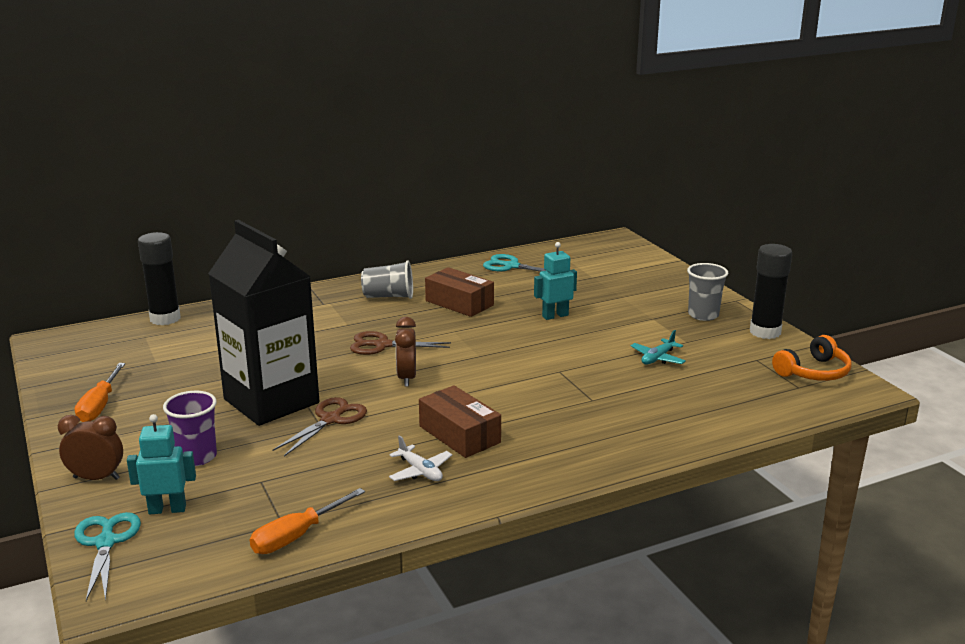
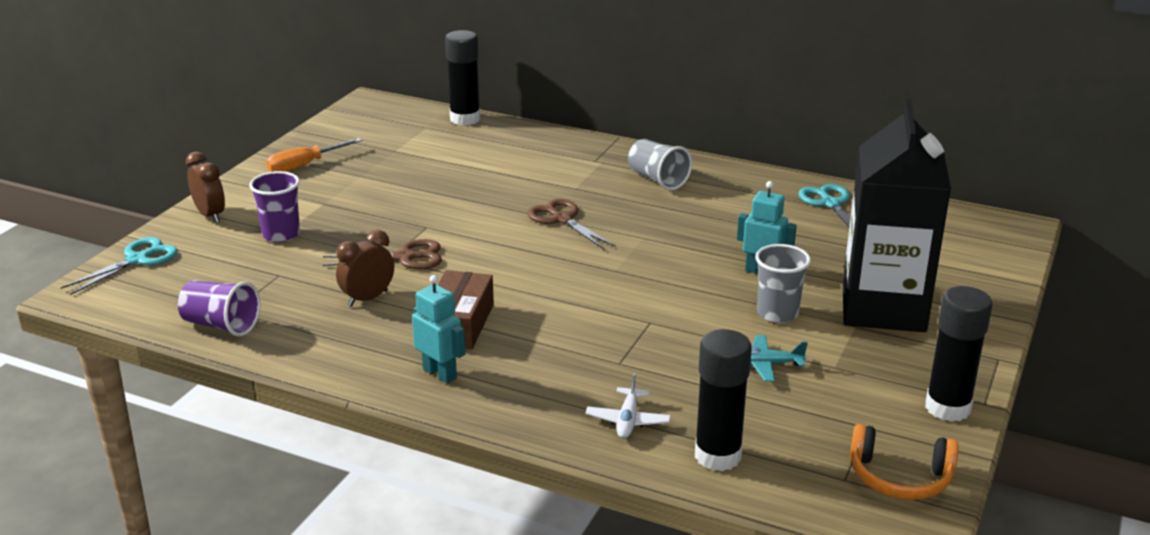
camera: 50 degrees right, 5 degrees up
(167, 509) = (200, 259): turquoise robot -> turquoise robot (440, 373)
(271, 401) = (399, 221): black carton -> black carton (883, 308)
(297, 536) = (221, 325): orange screwdriver -> purple cup
(407, 378) = (521, 256): brown clock -> brown clock (368, 298)
(420, 471) = (375, 333): white plane -> white plane (628, 420)
(459, 303) = (703, 215): brown box -> none
(703, 315) = (919, 352): grey cup -> grey cup (777, 313)
(734, 412) = (717, 456): none -> black glue stick

